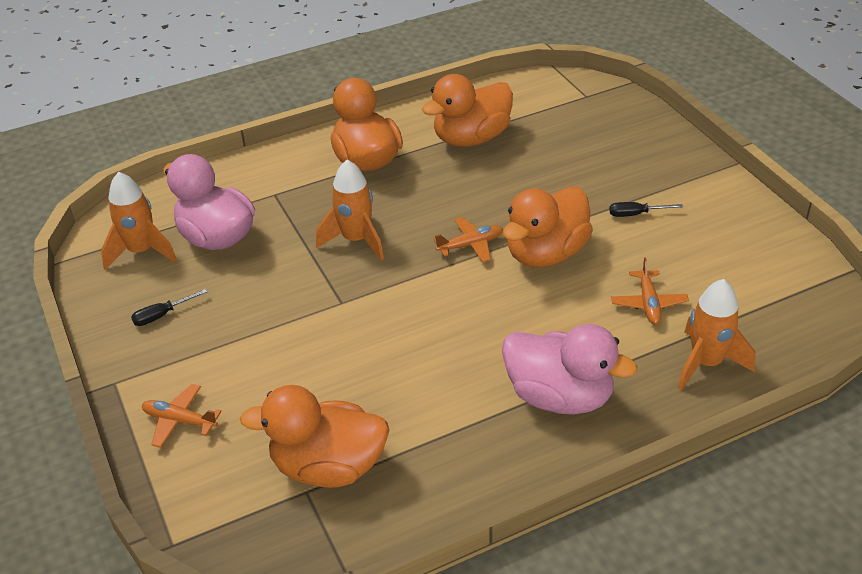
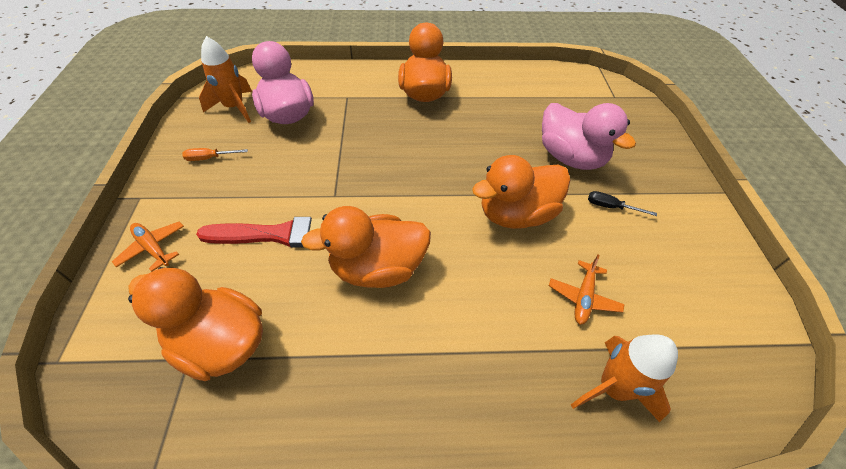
camera: 20 degrees right, 10 degrees up
(162, 315) = (210, 158): black screwdriver -> orange screwdriver
(309, 359) = (278, 234): none -> red brush
(356, 240) = (378, 150): orange rocket -> none
(470, 245) = (459, 184): orange plane -> none
(471, 138) = (509, 101): orange duck -> orange duck (377, 268)
(559, 396) = (453, 361): pink duck -> pink duck (570, 157)

